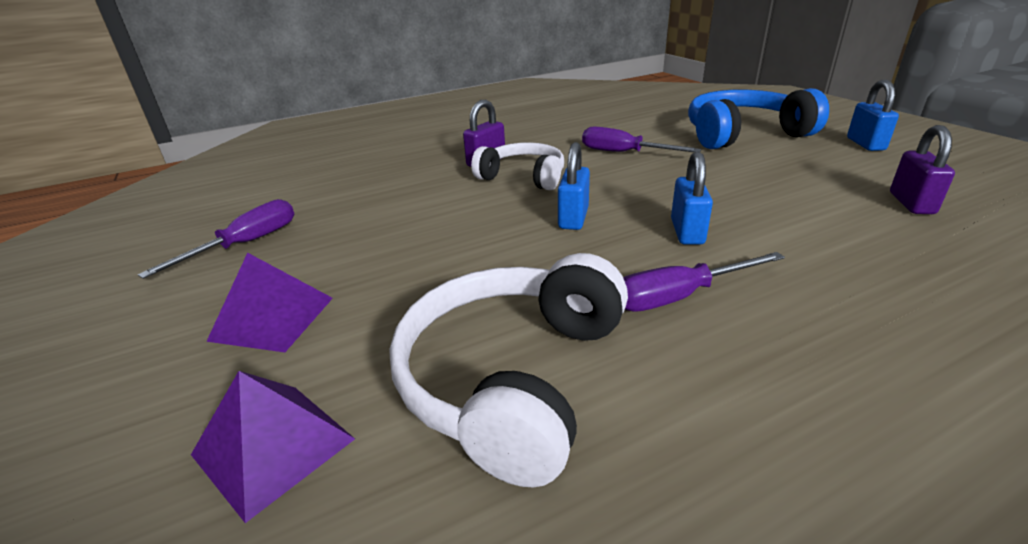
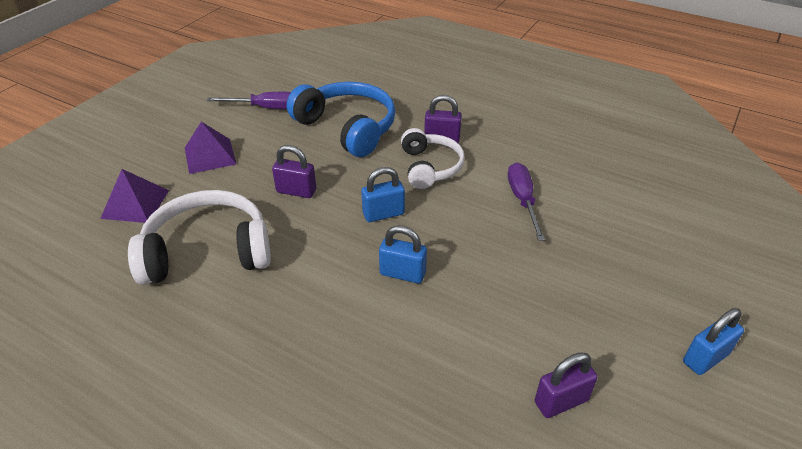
camera: 55 degrees right, 10 degrees up
(462, 263) = (296, 191): none -> purple padlock
(679, 296) = (314, 290): purple screwdriver -> none
(687, 232) = (402, 273): blue padlock -> blue padlock turned 45 degrees clockwise
(743, 134) = (644, 262): blue headphones -> blue headphones (347, 128)

